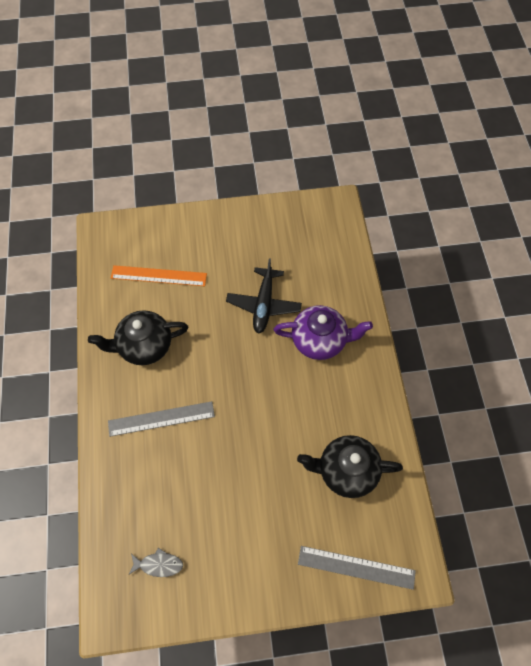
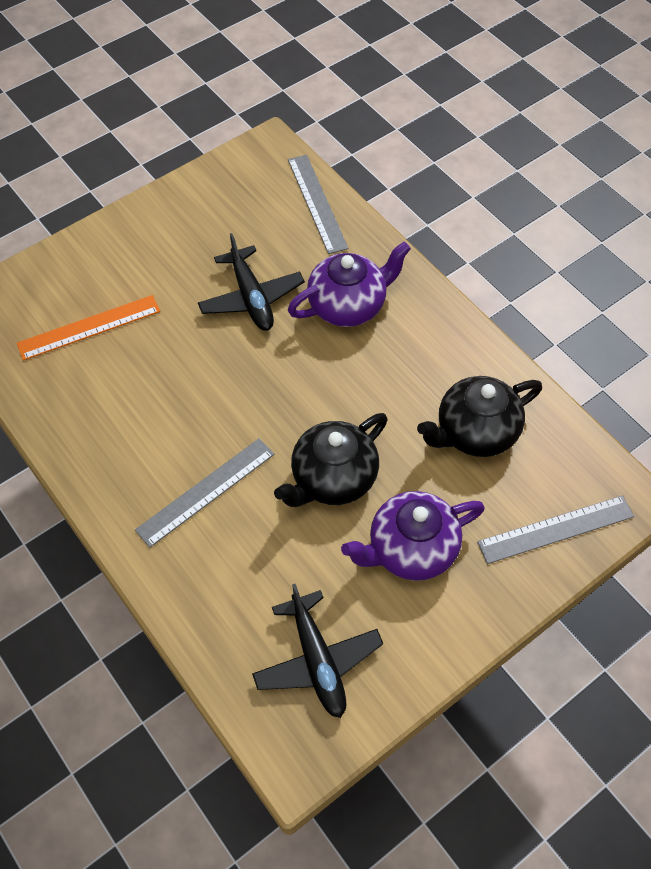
camera: 30 degrees left, 5 degrees down
(144, 346) = (125, 418): black teapot -> black teapot (332, 478)
(159, 564) = (317, 660): grey fish -> black plane
(257, 526) = (410, 549): none -> purple teapot
(344, 259) = (317, 203): none -> grey ruler

